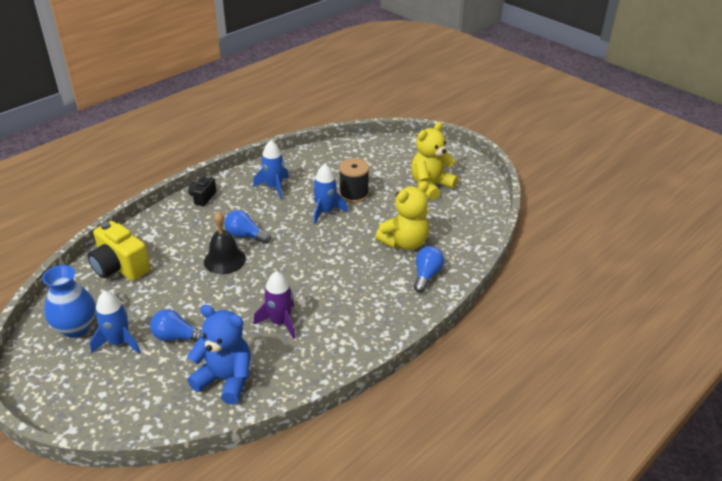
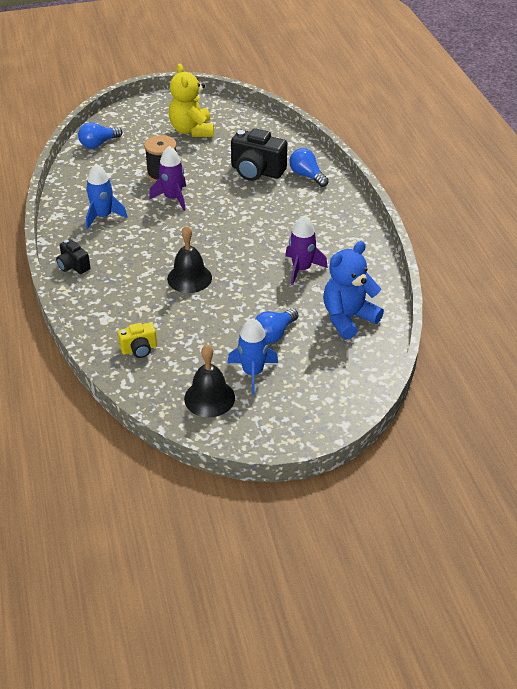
camera: 60 degrees left, 5 degrees up
(76, 328) = (209, 398): blue vase -> black bell
(120, 267) = (139, 349): yellow camera -> yellow camera, size x0.55
(245, 235) = (164, 255): blue light bulb -> blue light bulb (98, 144)
(325, 212) = (173, 198): blue rocket -> purple rocket
(404, 243) = (256, 171): yellow teddy bear -> black camera

